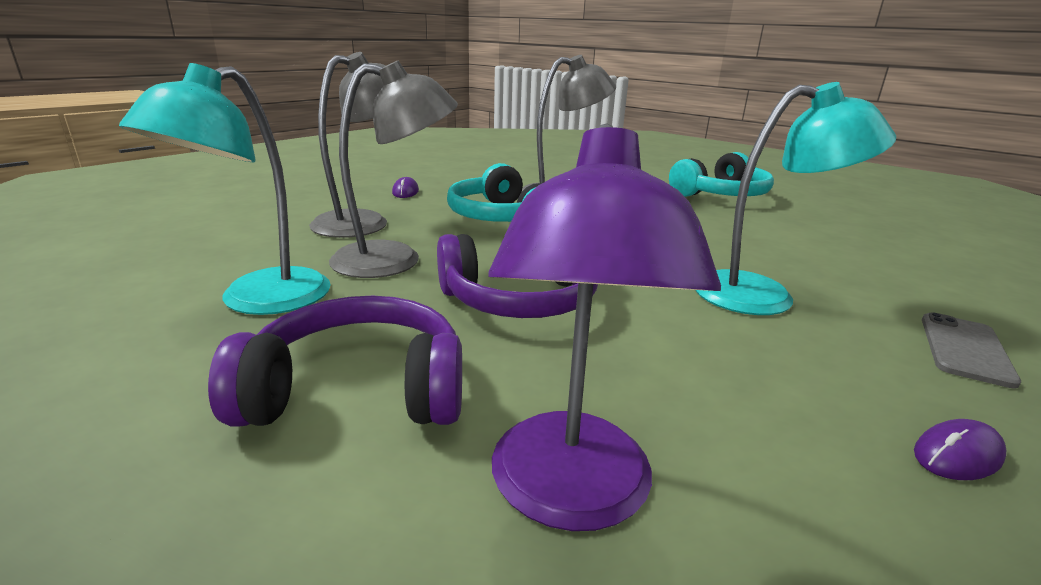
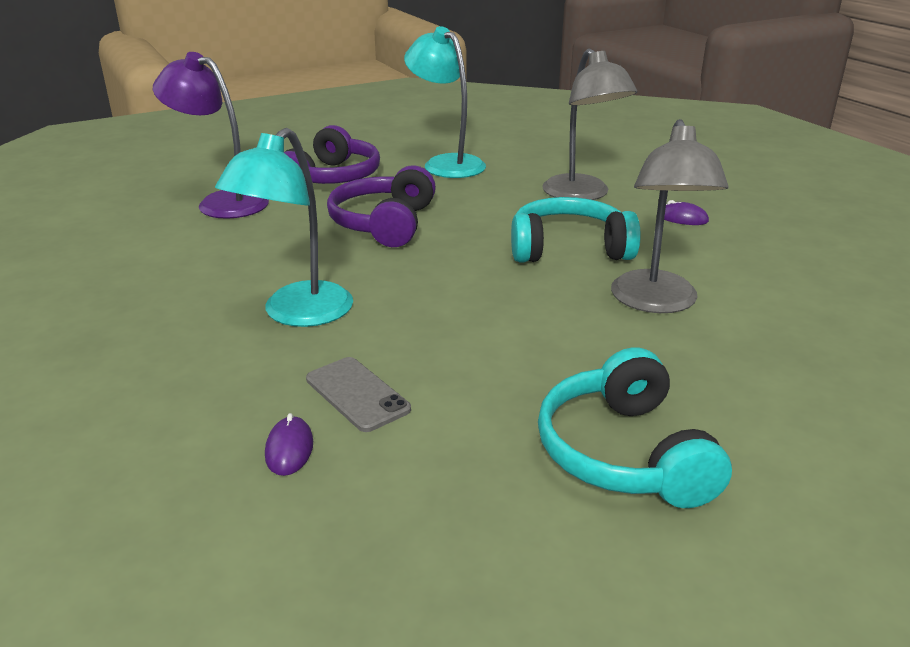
camera: 115 degrees right, 5 degrees up
(395, 260) = (484, 197): grey lamp -> none
(957, 455) = (112, 286): purple mouse -> purple mouse (289, 449)
(965, 349) = (138, 358): grey phone -> grey phone (357, 394)

